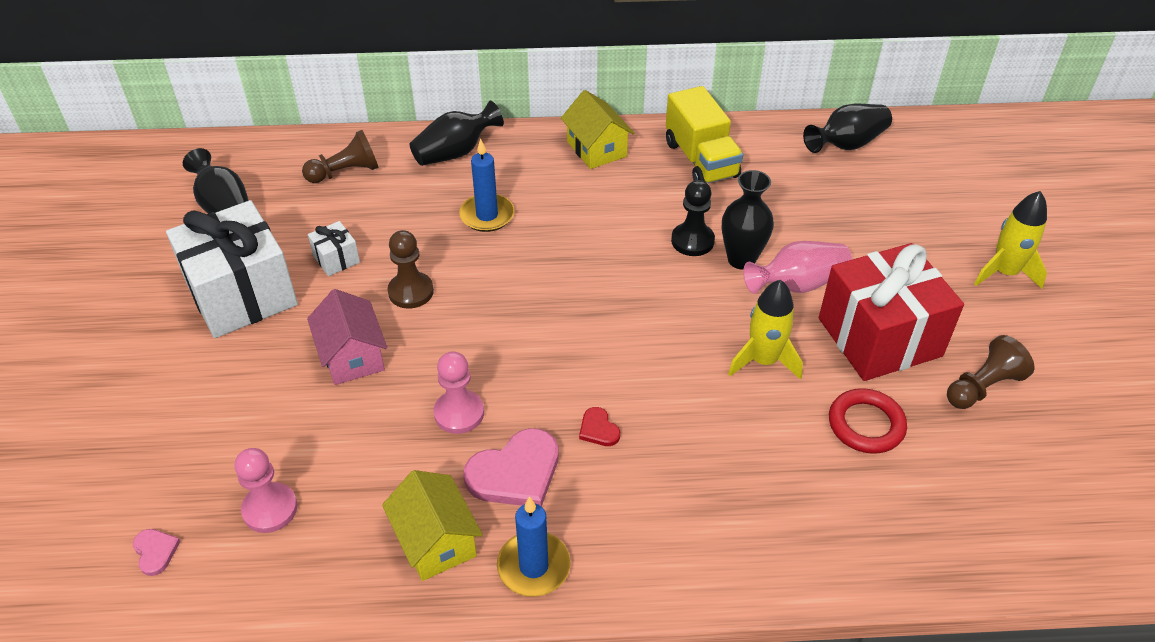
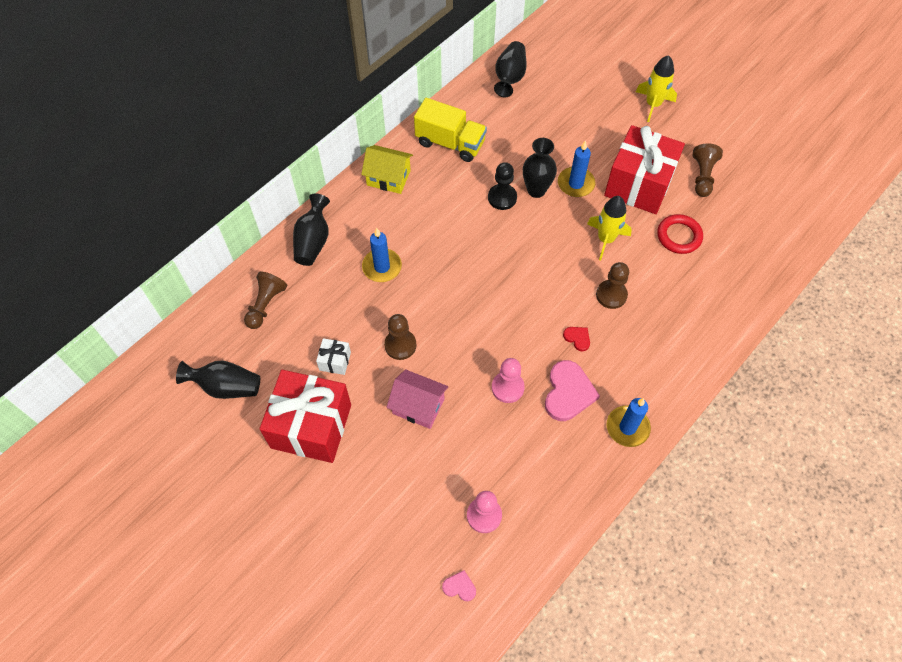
camera: 45 degrees left, 15 degrees up
(242, 294) = (311, 426): white gift -> red gift
(436, 541) = (575, 456): yellow house -> none
(598, 429) = (577, 338): red heart -> red heart turned 150 degrees counterclockwise
(696, 419) = (611, 295): none -> brown pawn
(797, 284) = (576, 184): pink vase -> blue candle

